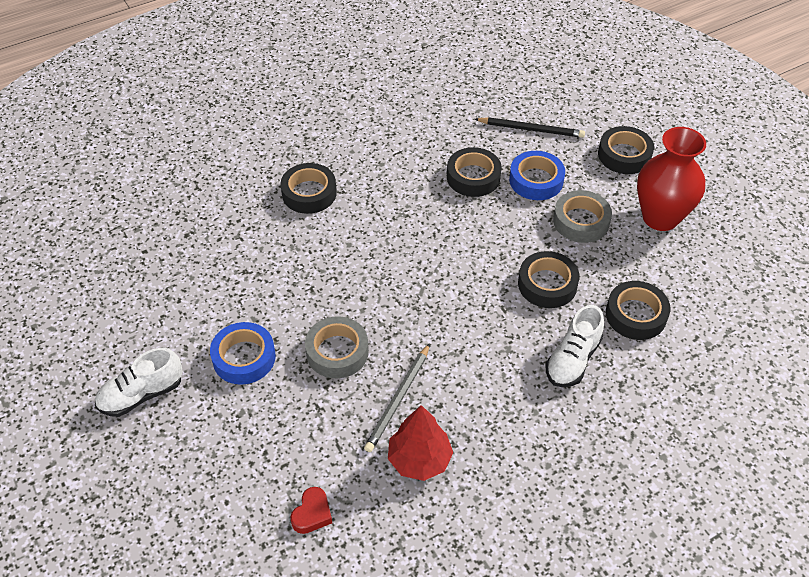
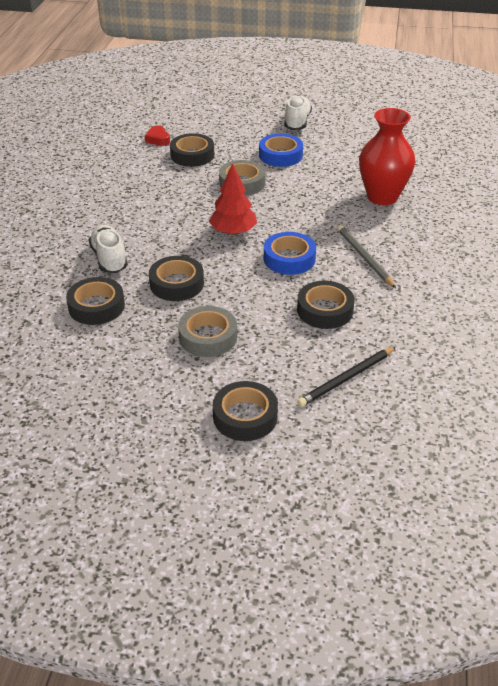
camera: 130 degrees right, 10 degrees down
(309, 193) = (397, 228): black tape -> black tape (192, 155)
(398, 399) = (181, 188): grey pencil -> grey pencil (364, 258)
(419, 459) = (136, 177): red tree -> red tree (233, 232)
(536, 180) = (280, 341): blue tape -> blue tape (289, 259)
(660, 217) = (152, 384): red vase -> red vase (382, 197)

